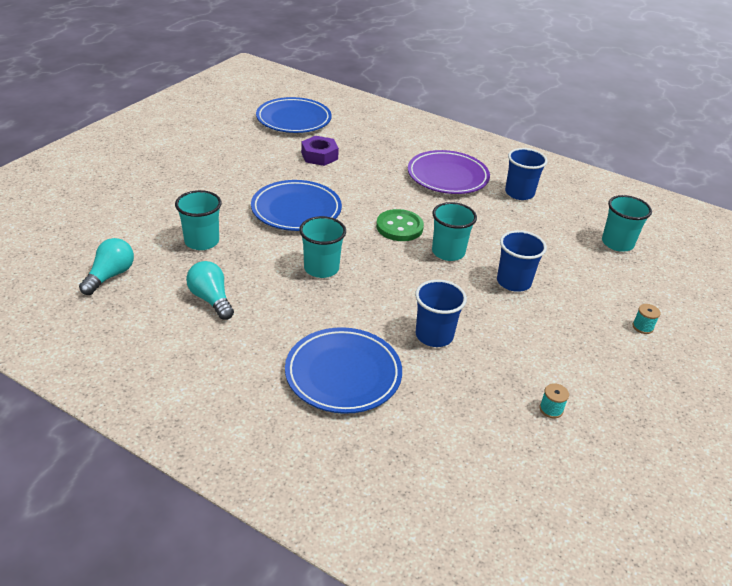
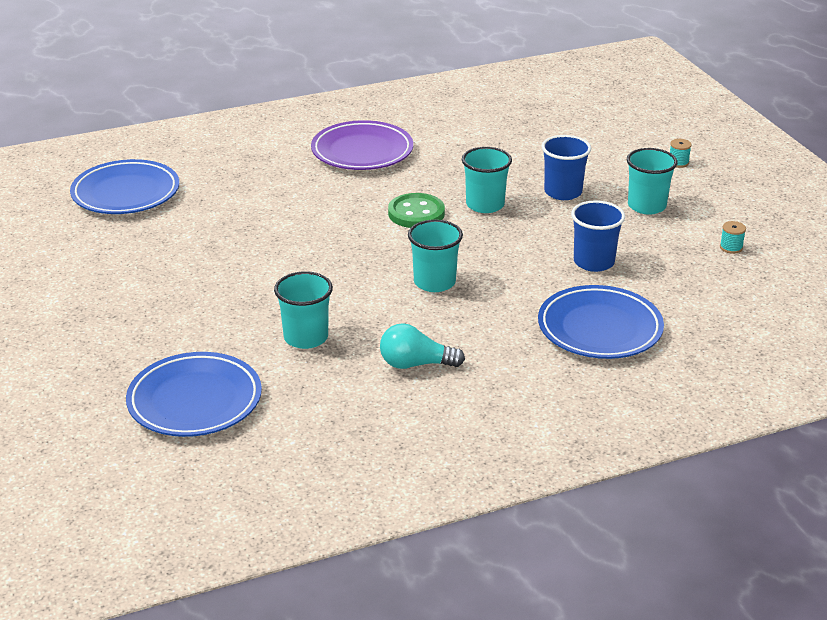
camera: 50 degrees left, 5 degrees down
(110, 276) = (303, 417): turquoise light bulb -> none
(296, 210) = (316, 259): blue plate -> blue plate (195, 401)
(319, 156) = (227, 207): purple nut -> none
(519, 193) = (436, 128): blue cup -> none
(617, 243) = (563, 119): turquoise cup -> turquoise cup (646, 206)

